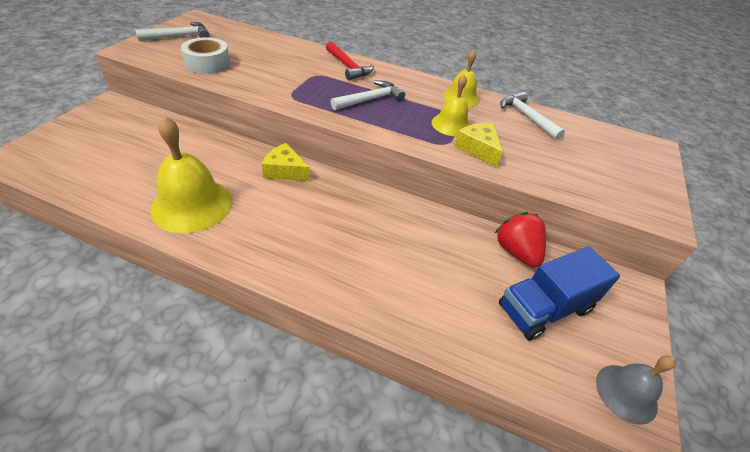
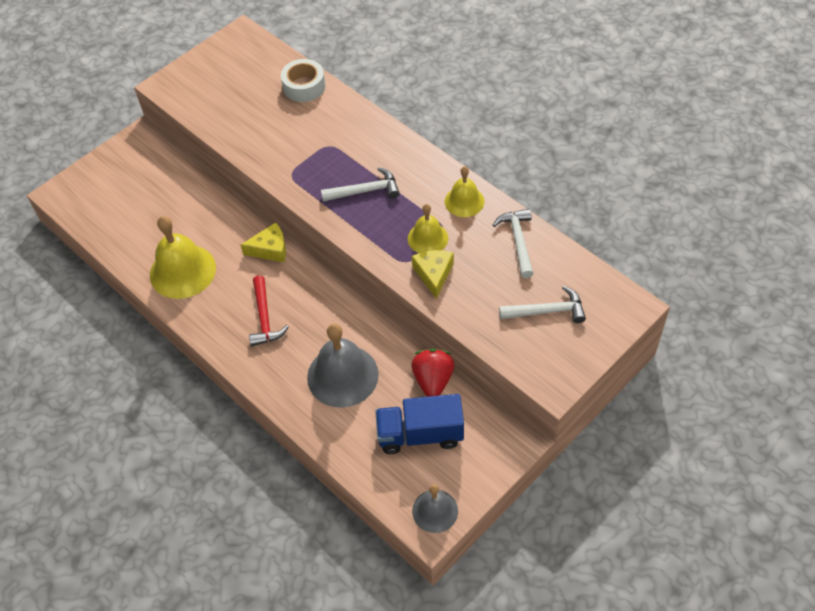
camera: 30 degrees right, 10 degrees up
(179, 36) = (215, 67): white hammer -> white hammer (547, 311)
(207, 63) = (230, 115): white tape -> white tape (304, 86)
(285, 171) = (270, 249): yellow cheese -> yellow cheese turned 120 degrees clockwise
(348, 67) = (368, 136): red hammer -> red hammer (264, 318)
(425, 269) = (342, 375): none -> grey bell

